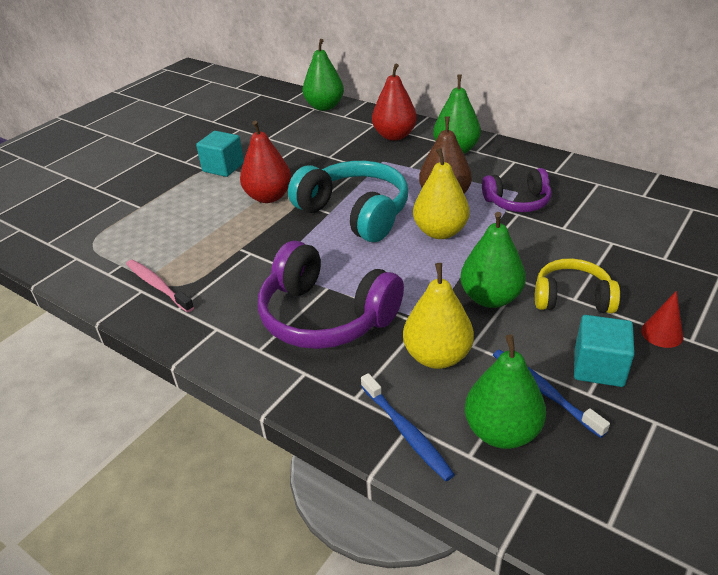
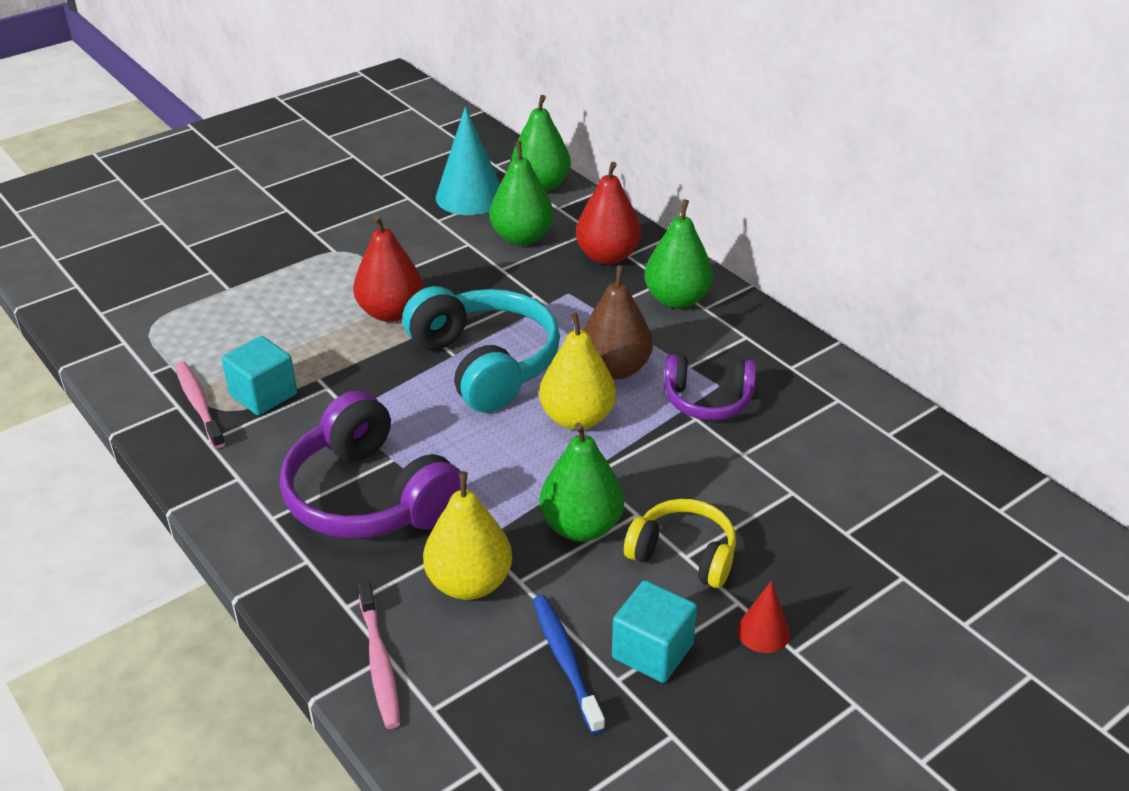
camera: 15 degrees right, 0 degrees up
(223, 167) = (357, 253): turquoise cube -> turquoise cube (263, 395)
(281, 121) = (470, 196): none -> turquoise cone
(406, 431) = (379, 661): blue toothbrush -> pink toothbrush
(502, 431) = (486, 693): green pear -> green pear (522, 237)

